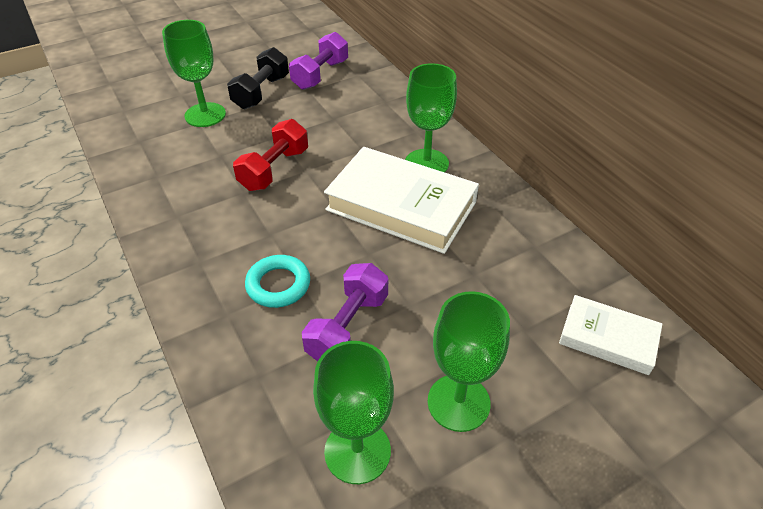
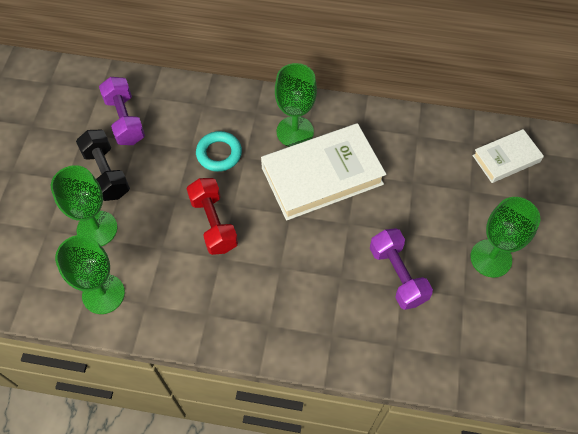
camera: 50 degrees left, 15 degrees up
(278, 285) = (331, 291): turquoise ring -> turquoise ring (219, 154)
(357, 451) = (484, 327): green goblet -> green goblet (103, 294)

